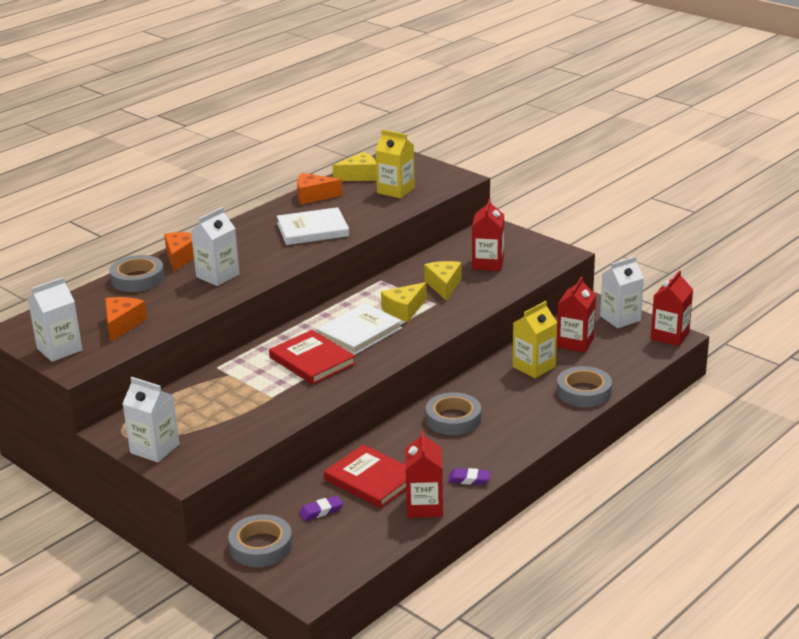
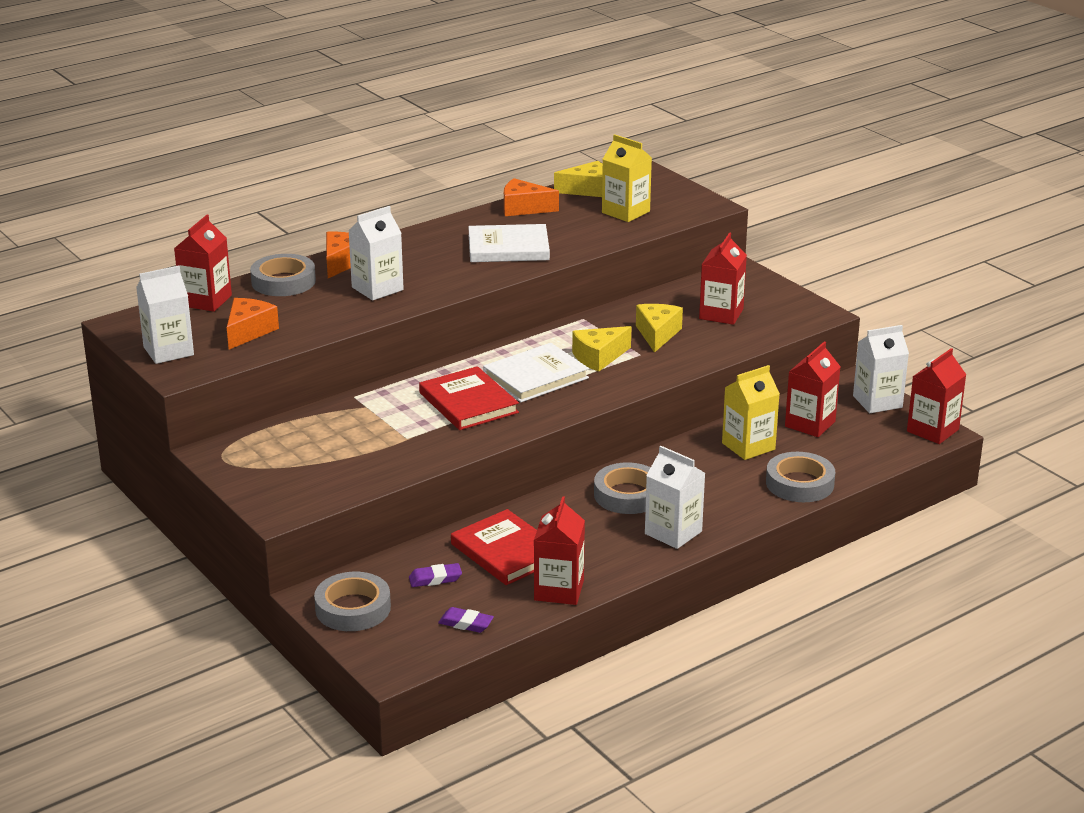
camera: 10 degrees right, 0 degrees up
(77, 302) = (206, 301): none -> red carton
(155, 448) = (253, 479): white carton -> white carton (673, 532)
(469, 479) = (623, 567): purple eraser -> purple eraser (466, 623)

